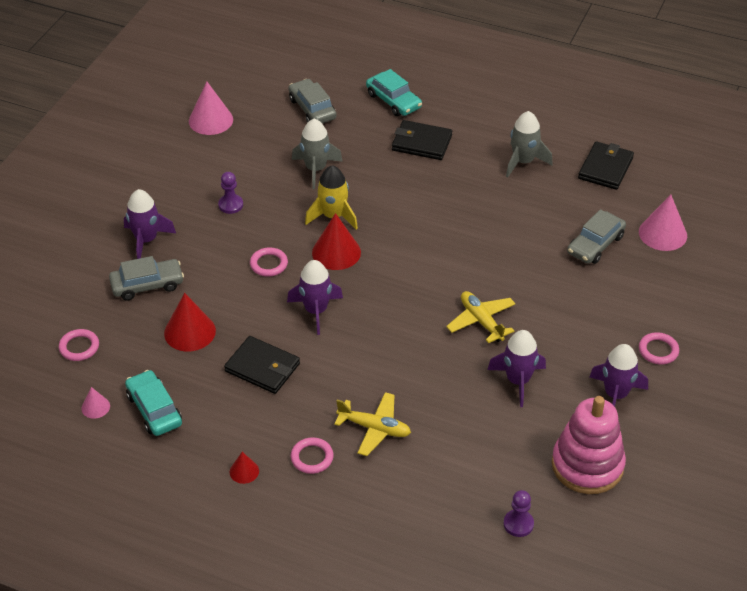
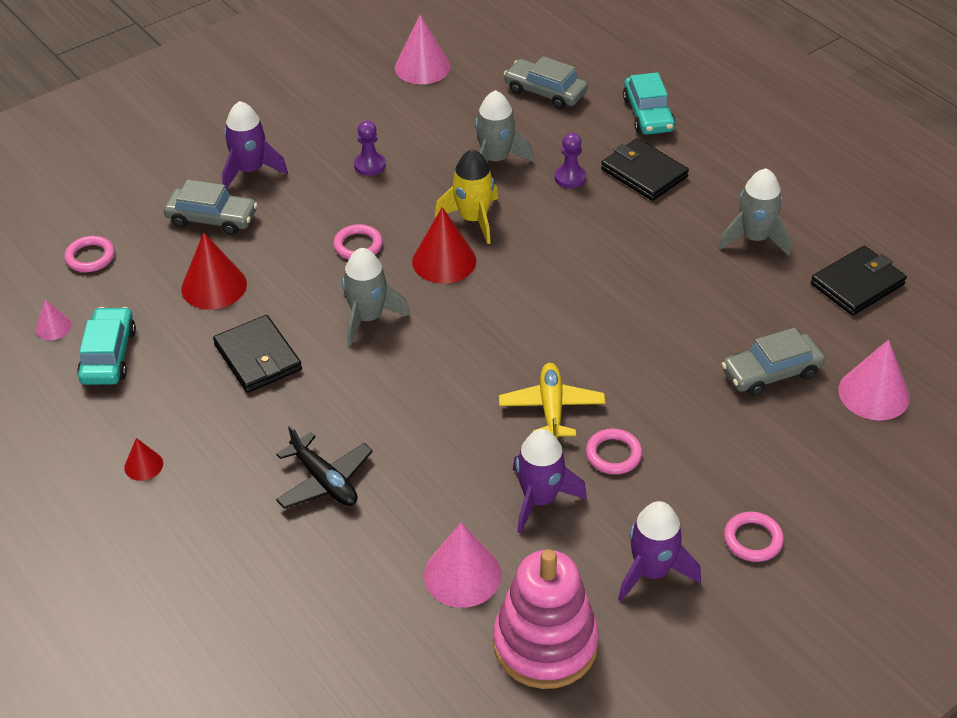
camera: 30 degrees right, 0 degrees up
(312, 109) = (545, 92): grey car -> grey car turned 60 degrees counterclockwise
(312, 457) = (228, 483): pink ring -> pink ring (613, 454)
(316, 311) = (368, 318): purple rocket -> grey rocket
(374, 428) = (324, 481): yellow plane -> black plane
(507, 447) = (462, 574): none -> pink cone
(518, 524) = (401, 676): purple pawn -> purple pawn (570, 178)

